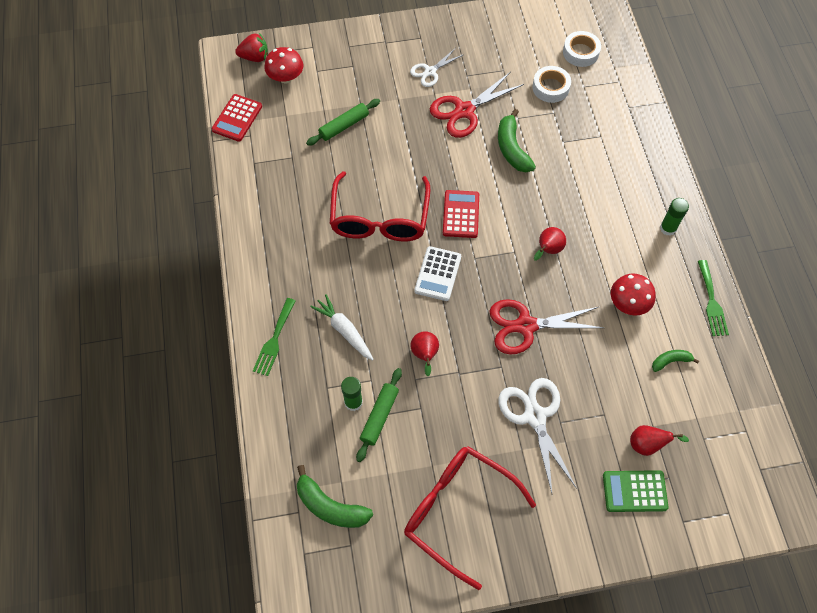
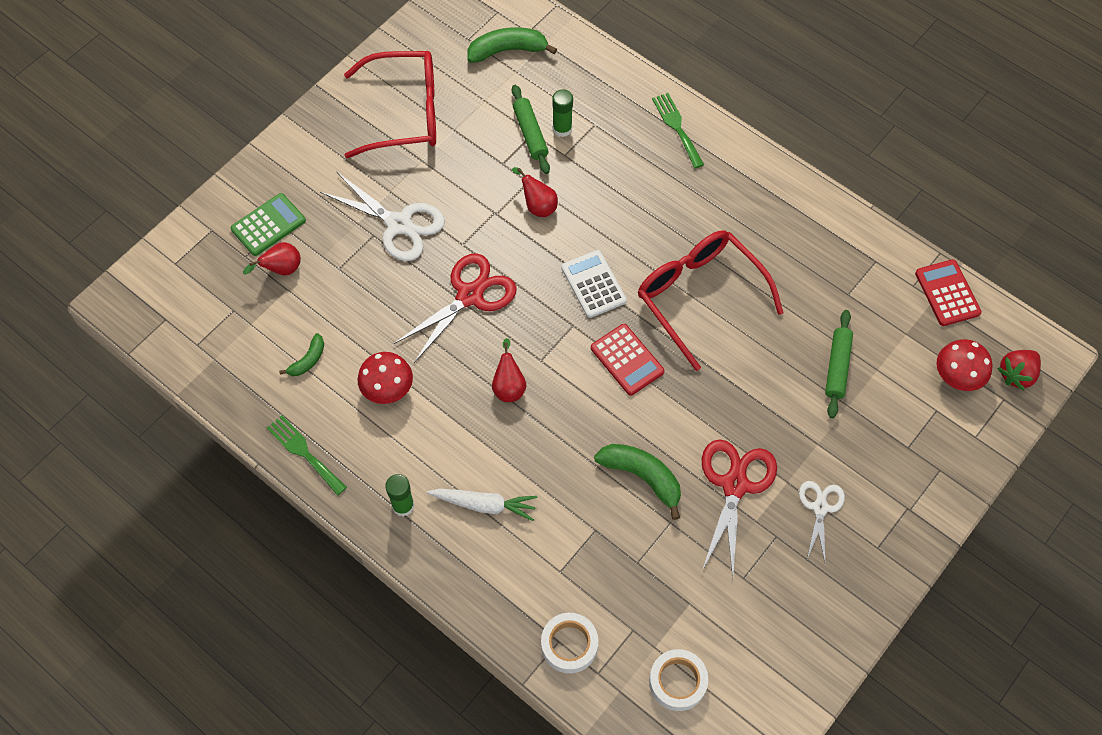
camera: 140 degrees right, 0 degrees up
(344, 331) = (627, 176): white carrot -> white carrot (484, 505)
(550, 87) = (669, 596): white tape -> white tape (569, 645)

